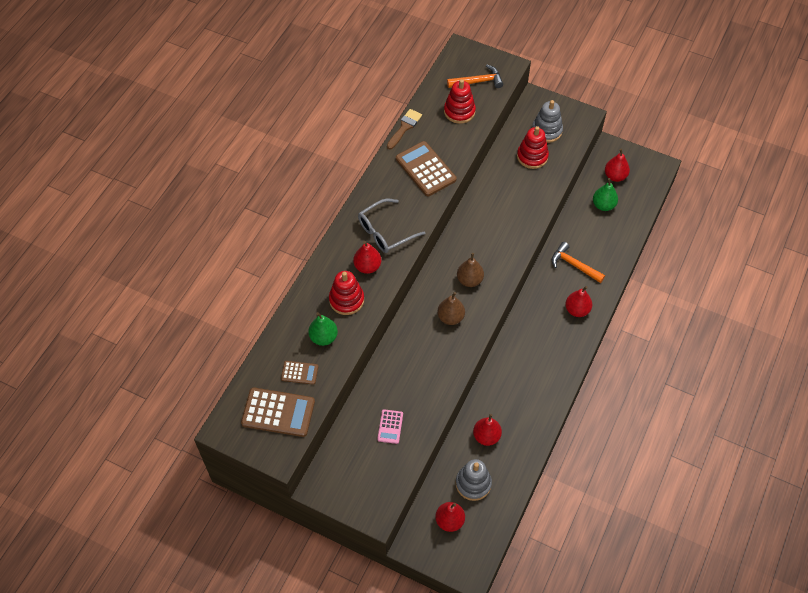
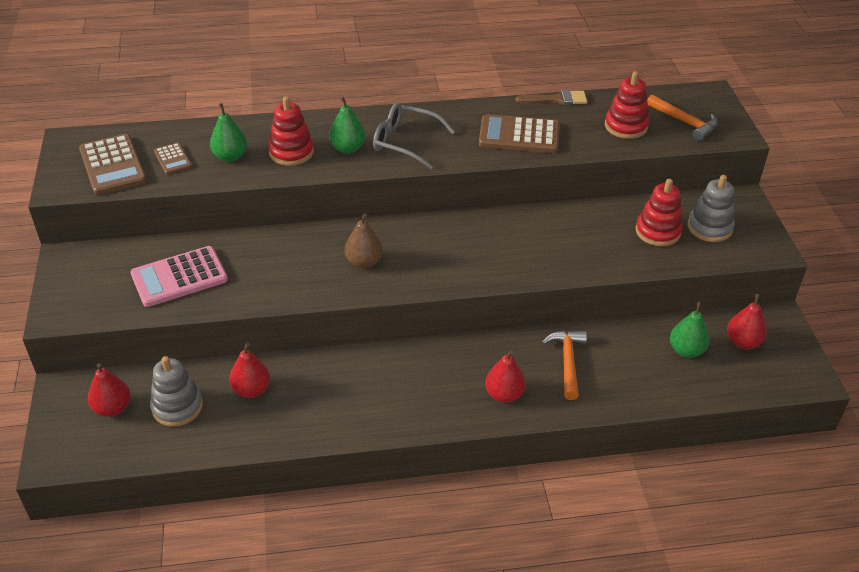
camera: 55 degrees right, 15 degrees down
(367, 266) = (348, 148): red pear -> green pear
(390, 426) = (179, 277): pink calculator -> pink calculator, size x1.89
(425, 169) = (519, 135): brown calculator -> brown calculator turned 105 degrees counterclockwise
(469, 280) = (429, 255): brown pear -> none

